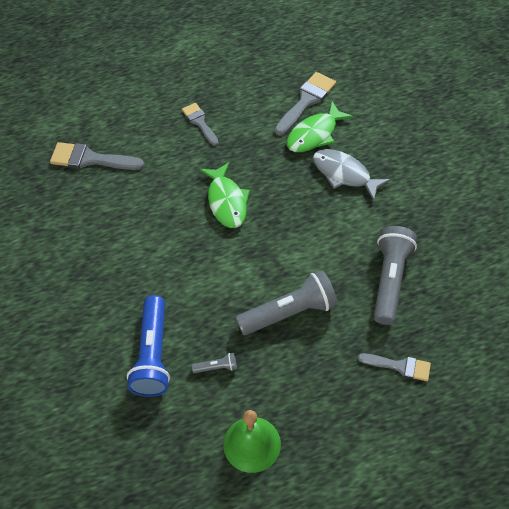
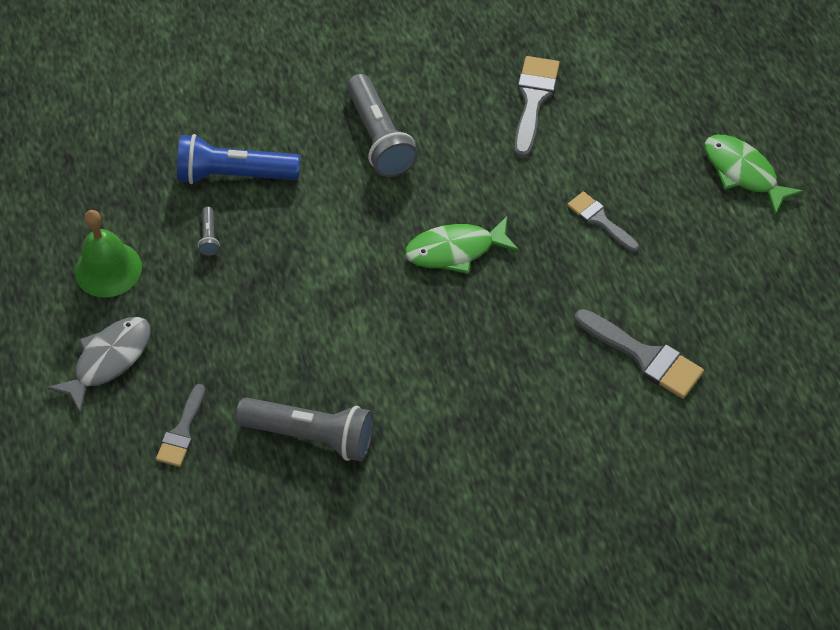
camera: 90 degrees right, 0 degrees up
(200, 122) = (600, 220): grey brush -> grey brush turned 105 degrees counterclockwise
(289, 312) = (274, 314): grey flashlight -> grey flashlight (379, 137)
(314, 134) = (576, 363): green fish -> green fish (743, 173)
(344, 174) = (498, 396): grey fish -> grey fish (109, 360)

